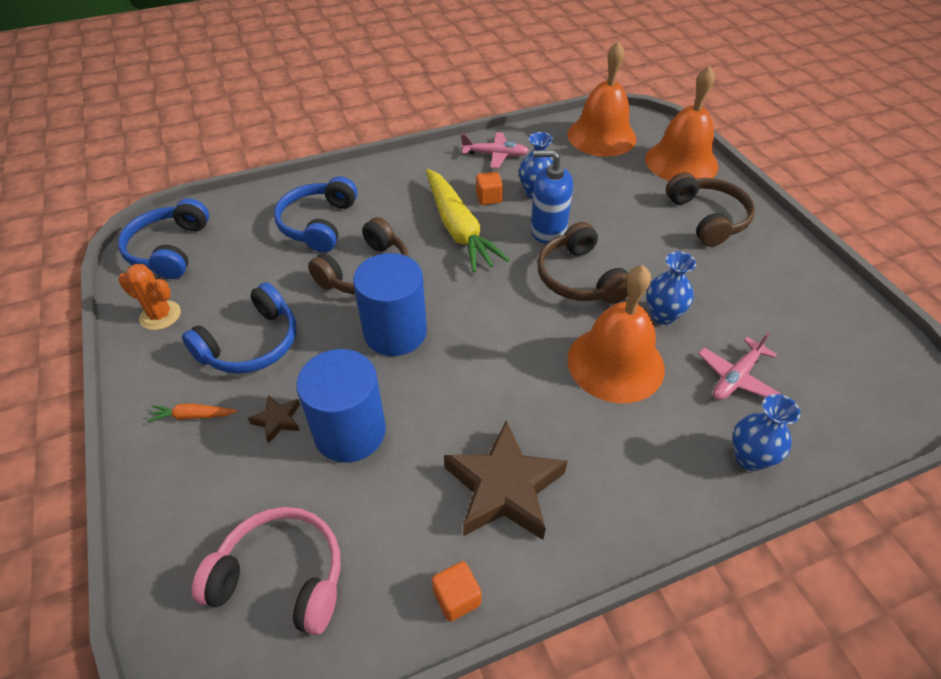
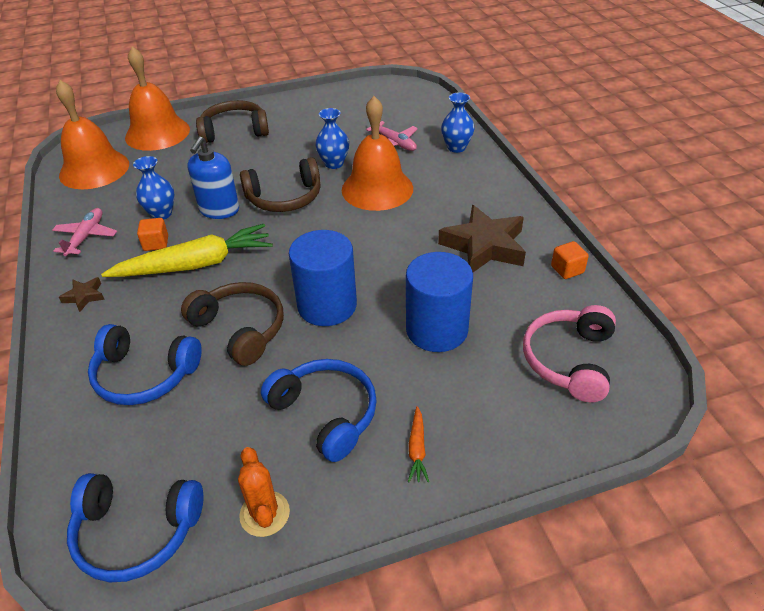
camera: 85 degrees left, 5 degrees down
(160, 315) = (264, 514): orange cactus -> orange cactus turned 45 degrees counterclockwise
(278, 420) = (424, 380): brown star -> brown star (84, 296)

